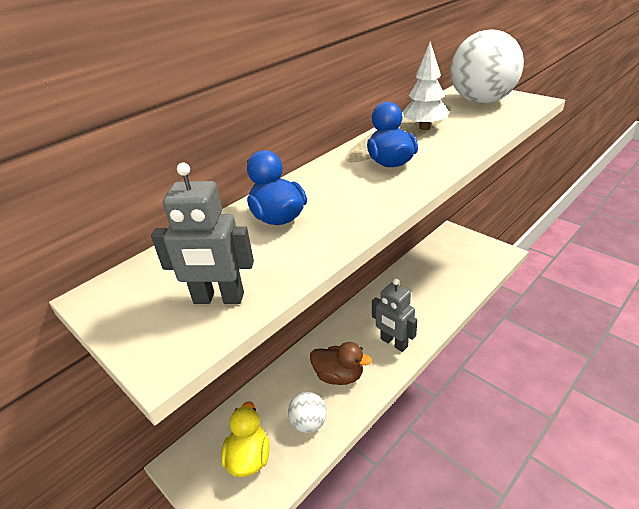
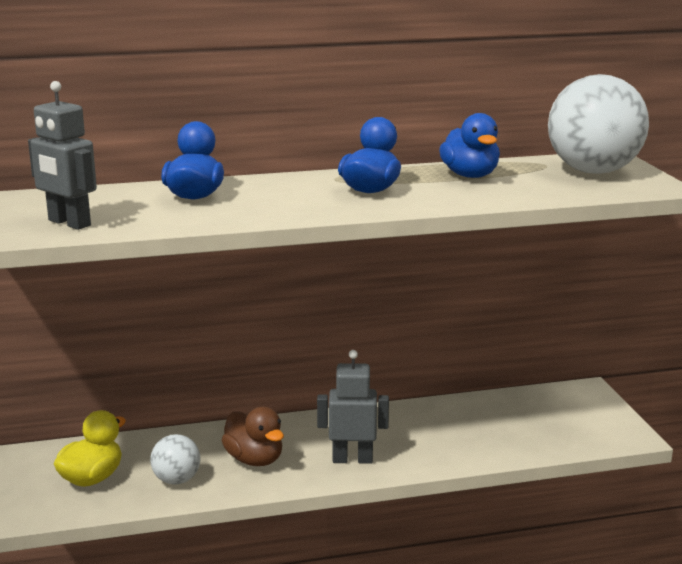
camera: 30 degrees right, 15 degrees down
(393, 343) = (352, 459): grey robot -> grey robot turned 105 degrees clockwise
(424, 127) = (470, 176): white tree -> blue duck

